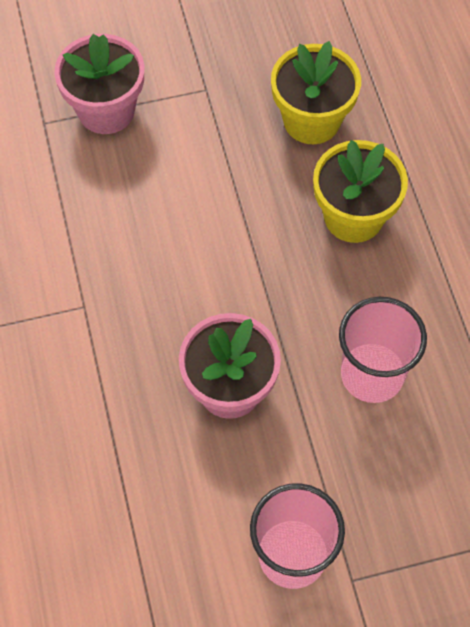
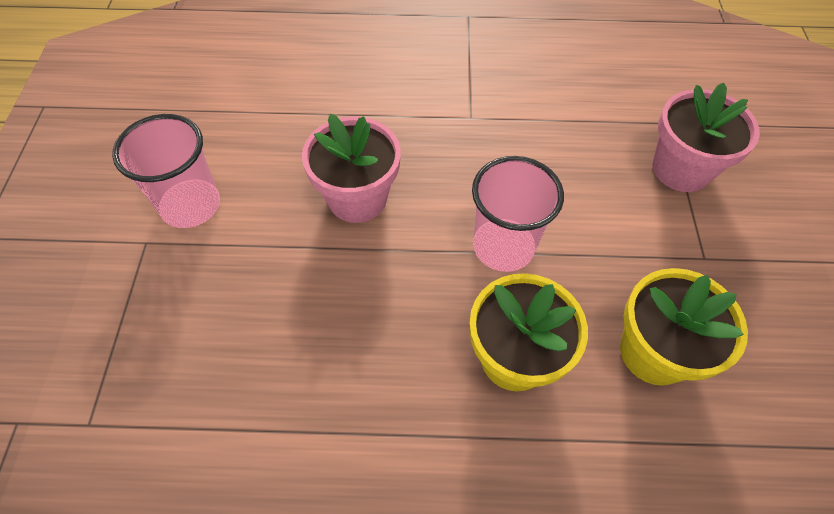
camera: 105 degrees right, 5 degrees down
(372, 375) = (324, 317): pink cup -> pink cup (503, 247)

